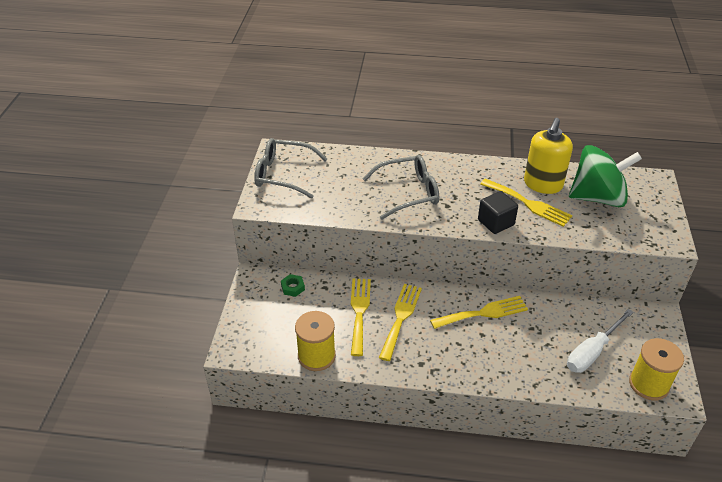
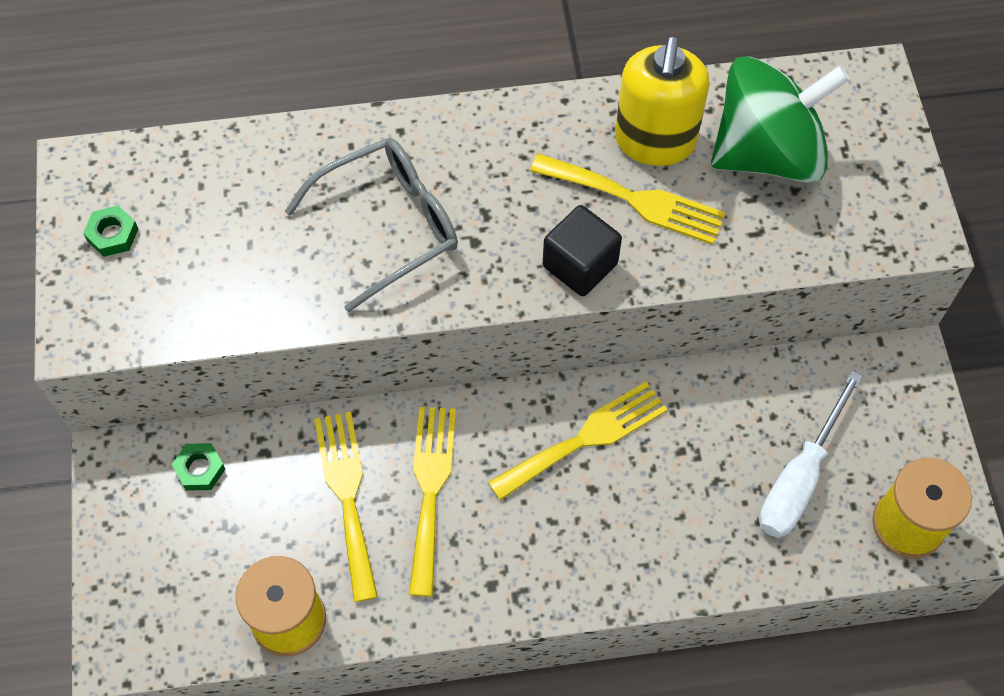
camera: 15 degrees left, 20 degrees up
(283, 174) = (112, 234): grey glasses -> green nut

